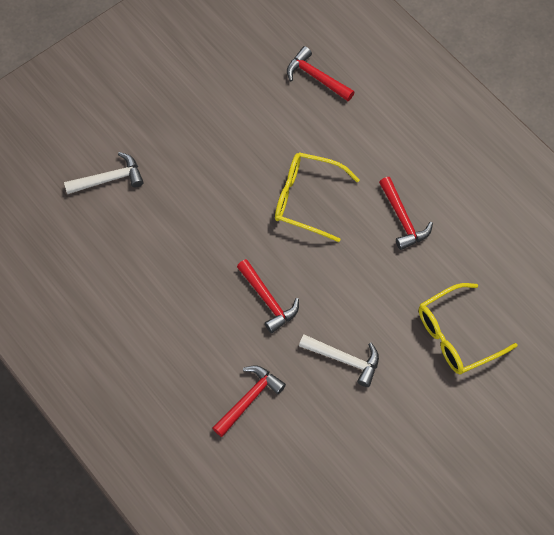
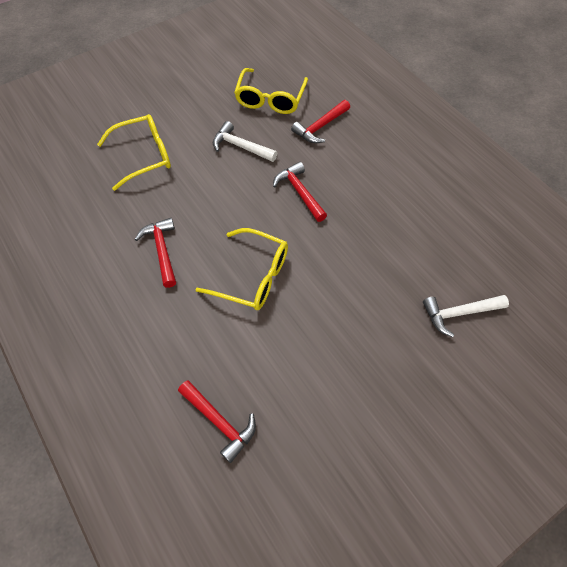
camera: 175 degrees left, 5 degrees down
(317, 443) = (270, 99): none -> yellow glasses

